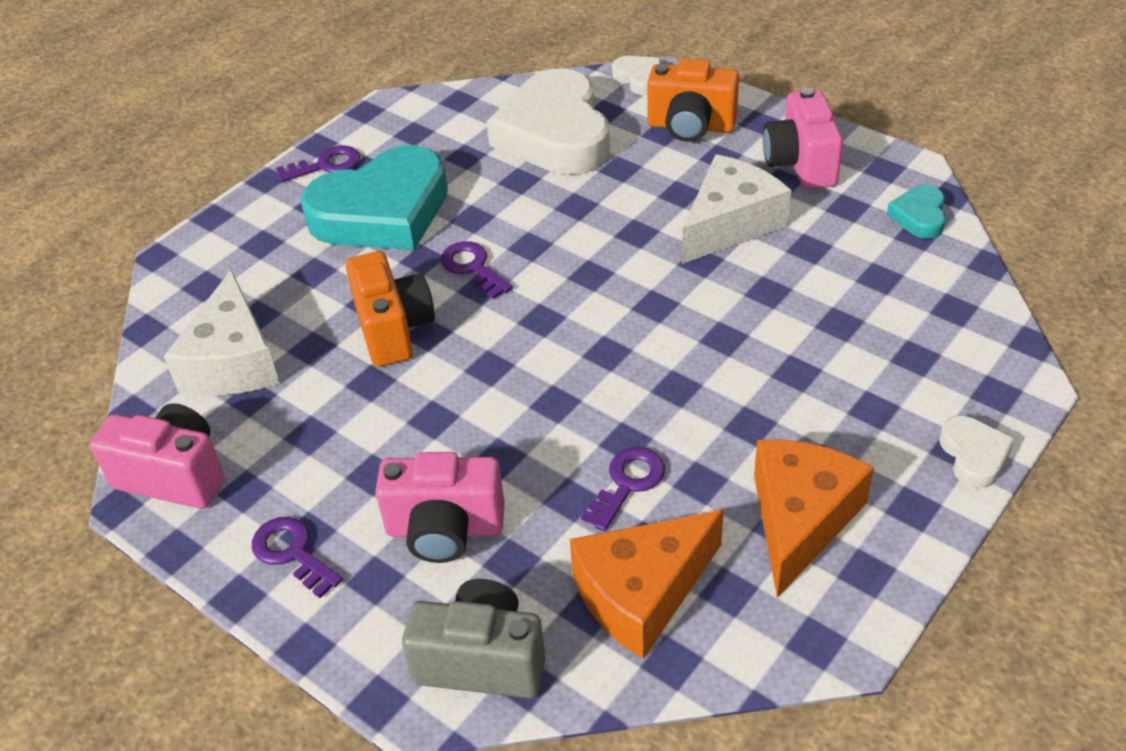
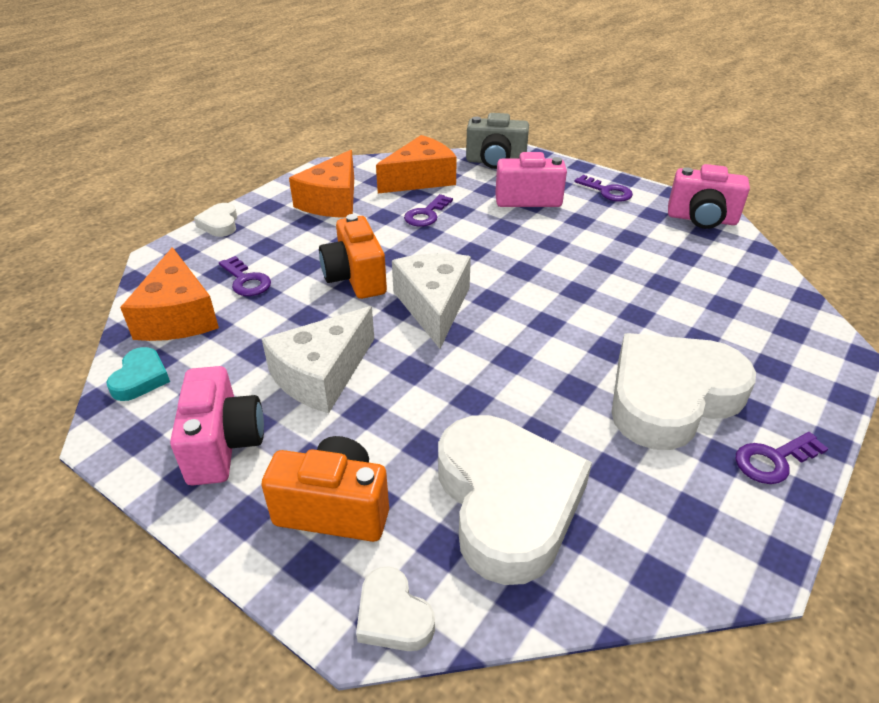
camera: 175 degrees right, 5 degrees down
(233, 361) = (716, 275): white cheese -> white cheese (433, 306)
(382, 212) = (671, 396): turquoise heart -> white heart
(393, 329) = (605, 293): orange camera -> orange camera (355, 278)
(472, 267) = (558, 339): purple key -> purple key (246, 281)
(929, 287) = (178, 316): none -> orange cheese

